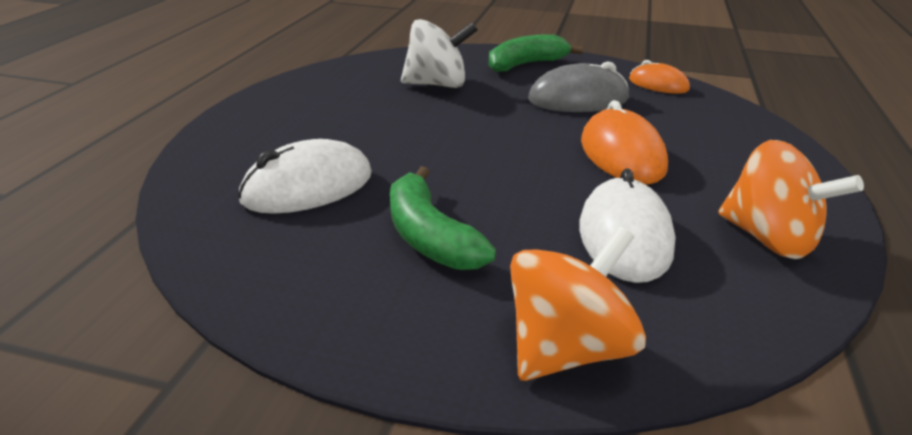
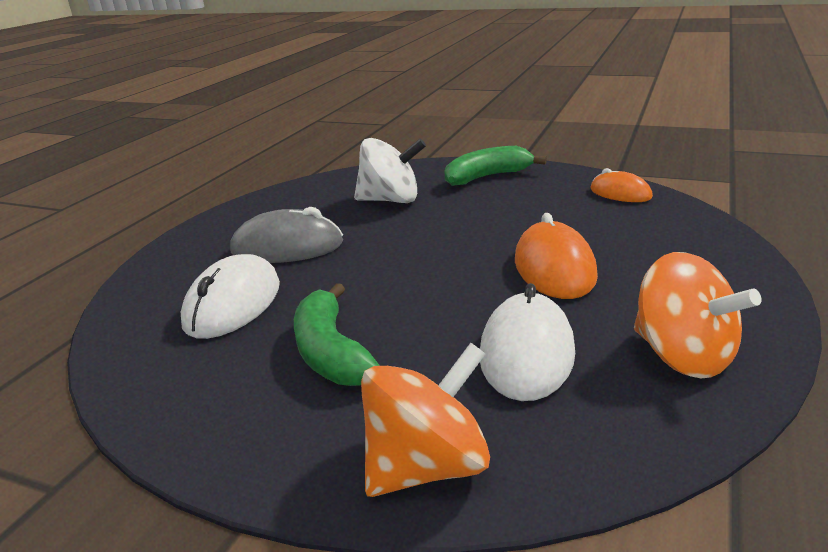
camera: 10 degrees right, 5 degrees down
(308, 187) = (233, 304): white mouse -> white mouse turned 45 degrees counterclockwise
(578, 99) = (529, 211): grey mouse -> grey mouse (287, 247)

